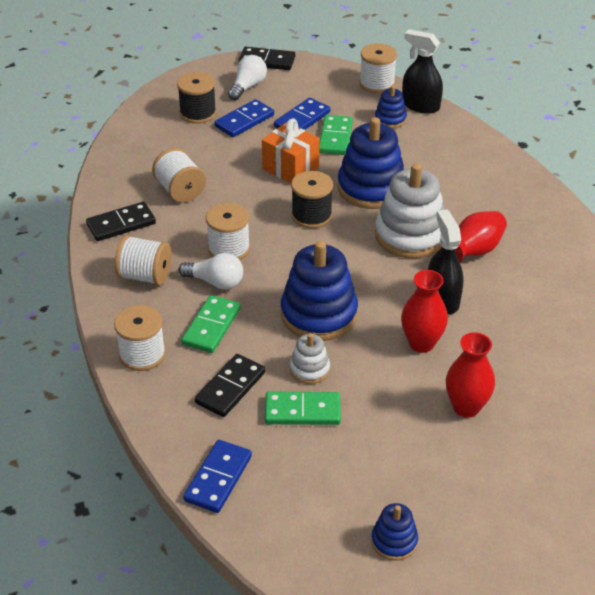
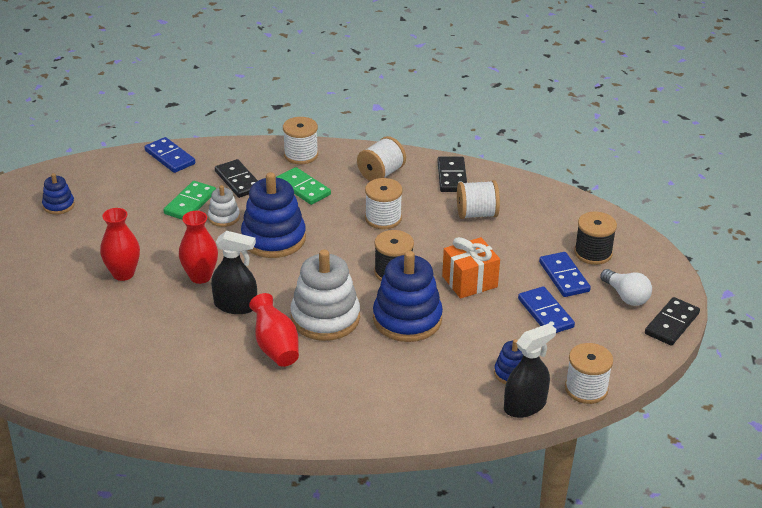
camera: 115 degrees right, 5 degrees down
(215, 282) = (349, 202): white light bulb -> none
(335, 137) = (501, 324): green domino -> none

